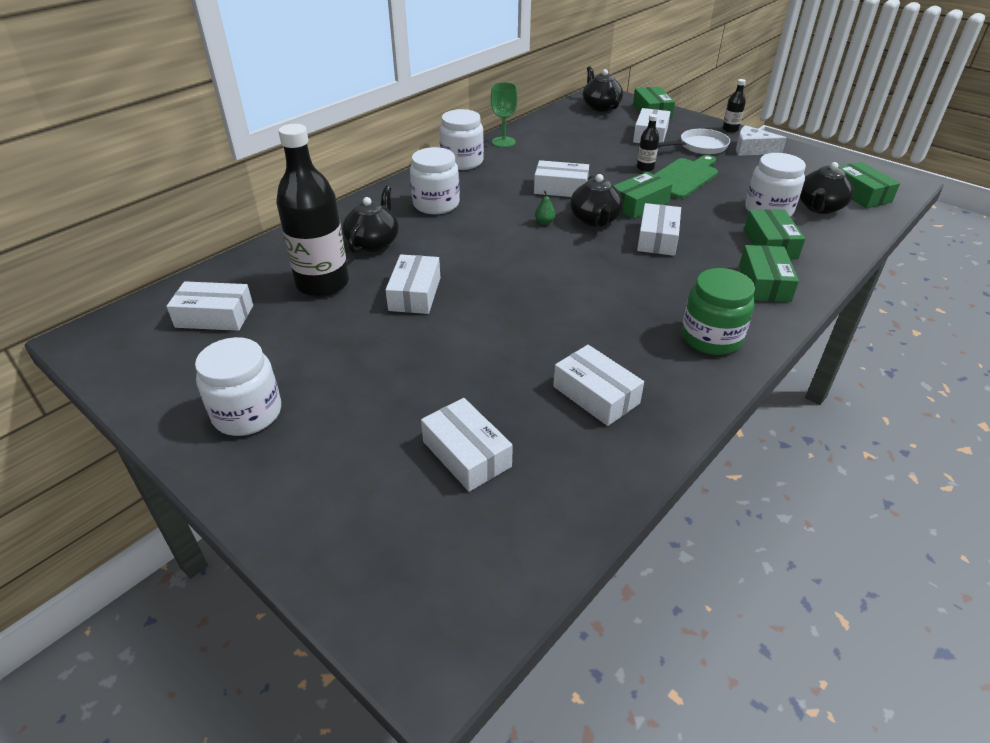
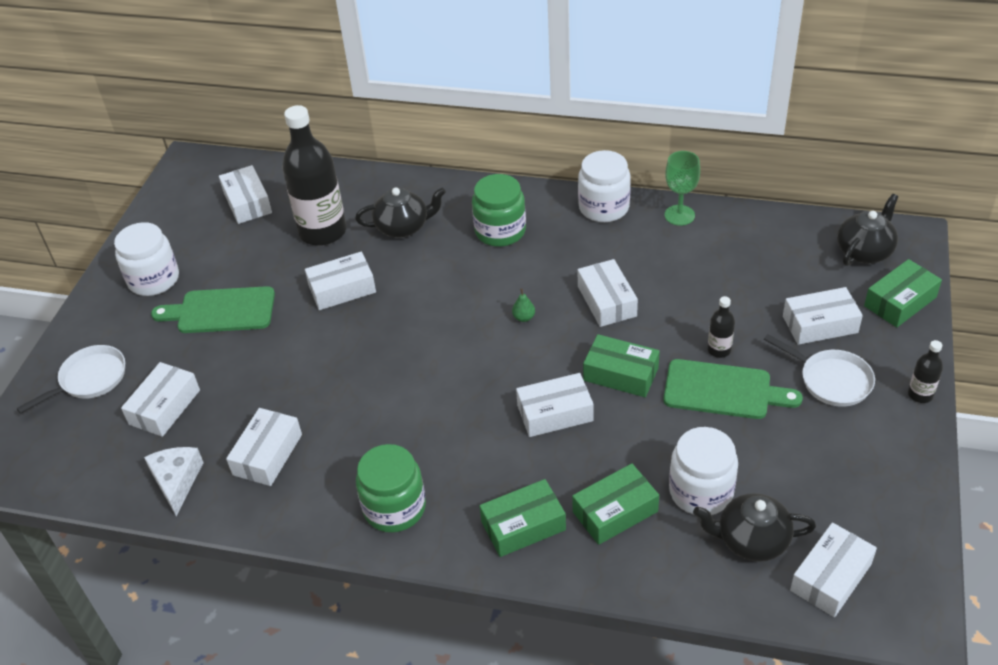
camera: 65 degrees right, 5 degrees up
(359, 375) = (221, 311): none -> green cutting board
(359, 511) = (90, 379): none -> white pan
(436, 204) = (500, 231): white jar -> green jar
(595, 220) = (557, 352): black teapot -> none
(752, 150) = (872, 433): white cheese -> white cheese (177, 481)
(860, 194) = (830, 577): green box -> white box

